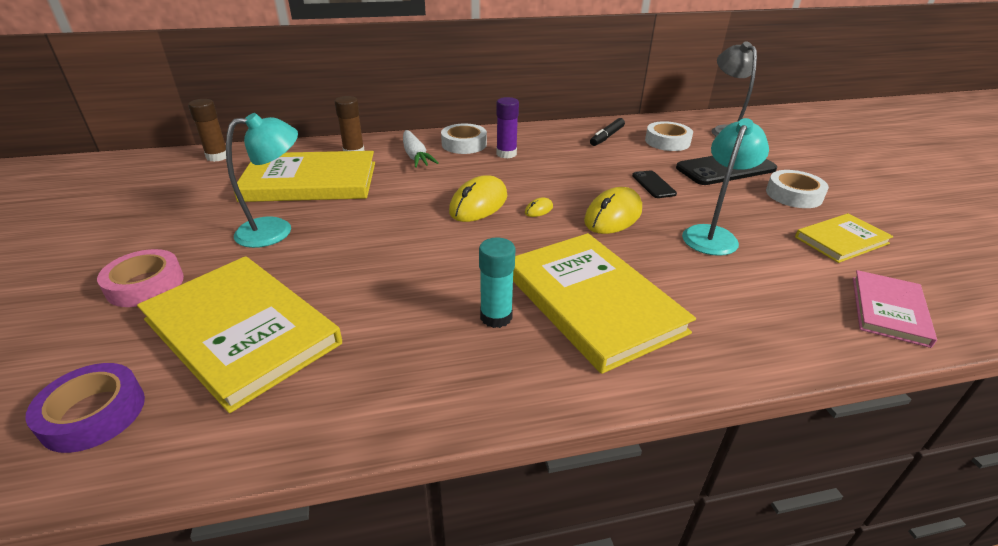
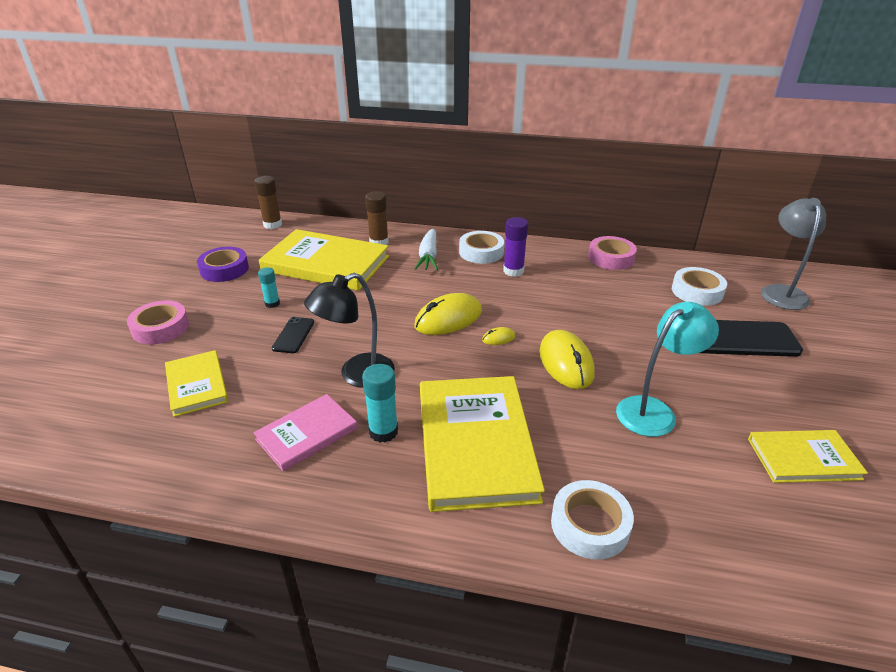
camera: 25 degrees right, 0 degrees up
(93, 414) = (78, 417): purple tape -> purple tape (224, 269)
(242, 331) = (197, 385): yellow book -> yellow book, size x0.55
(276, 230) = (272, 304): turquoise lamp -> turquoise glue stick
(426, 273) = (357, 375): none -> black lamp
(580, 129) = (611, 258): none -> pink tape
(607, 137) = (632, 272): black marker -> none
(613, 216) = (566, 363): yellow mouse -> yellow mouse turned 75 degrees counterclockwise
(653, 185) = (637, 339): black phone -> black phone (293, 335)
(794, 195) = (795, 390): white tape -> white tape (590, 525)
(889, 310) = (783, 553): pink book -> pink book (307, 434)

